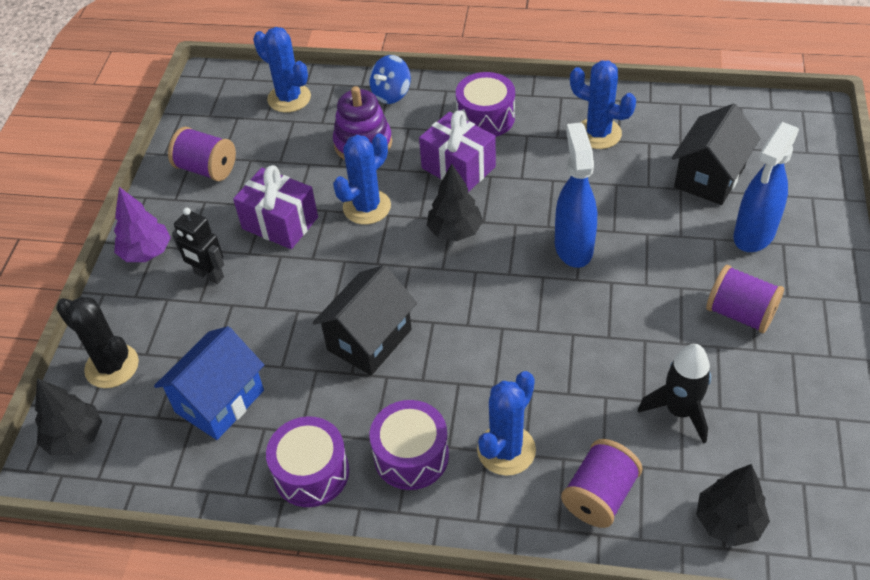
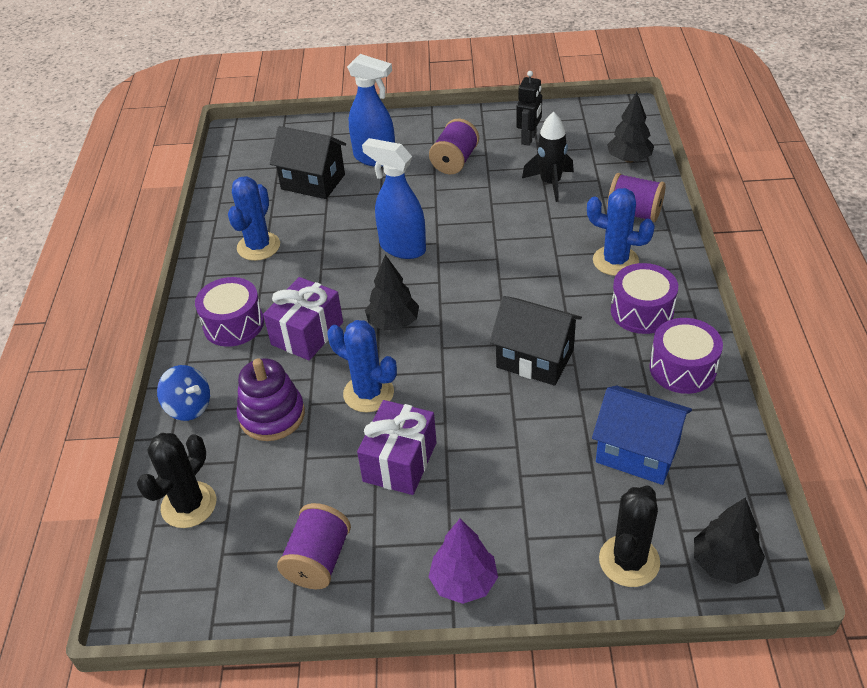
camera: 100 degrees left, 5 degrees down
(209, 275) = (486, 507): black robot -> black robot (529, 138)
(289, 98) = (189, 505): blue cactus -> black cactus
(573, 247) = (402, 248): blue spray bottle -> blue spray bottle turned 45 degrees clockwise

